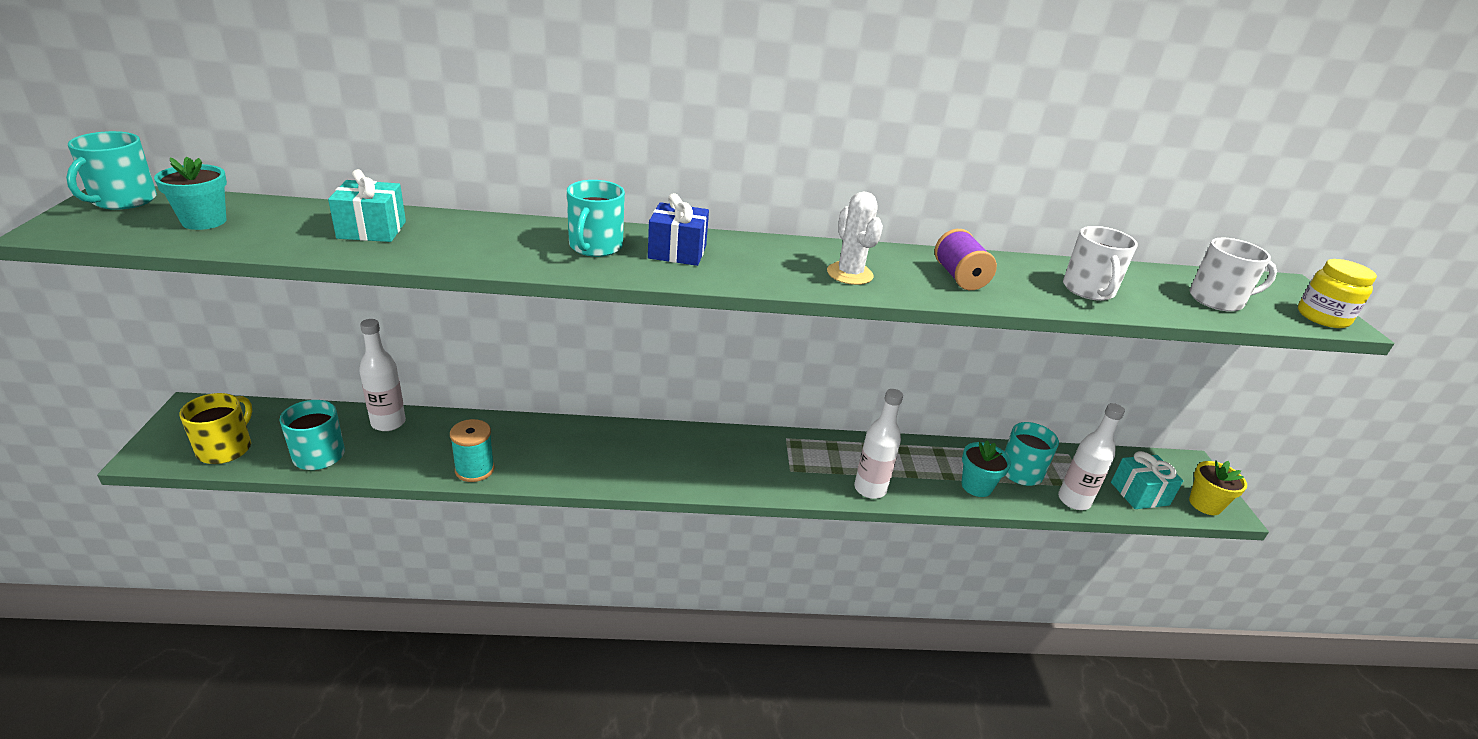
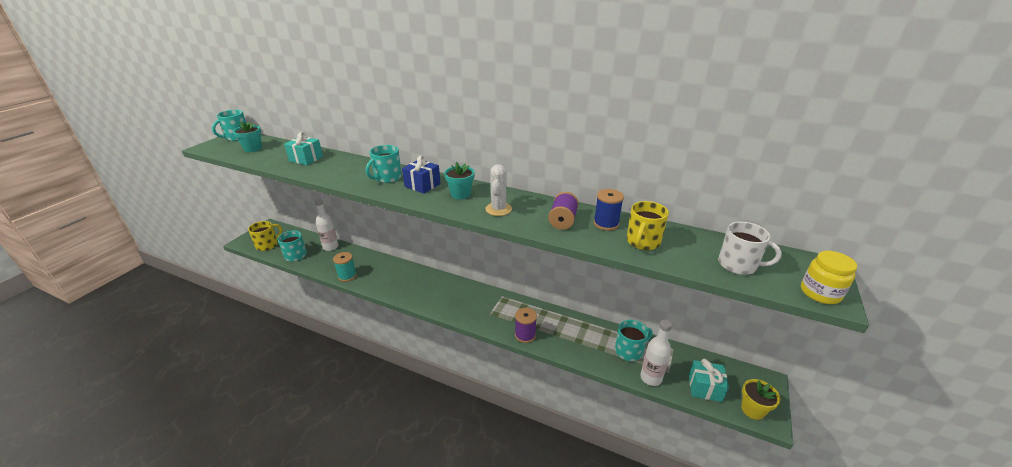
camera: 30 degrees right, 0 degrees up
(870, 489) = (525, 335): white bottle -> purple spool
(976, 486) = (591, 351): turquoise flower pot -> turquoise flower pot (460, 194)
(1018, 272) = (606, 224): none -> blue spool
(1089, 290) = (642, 242): white mug -> yellow mug

